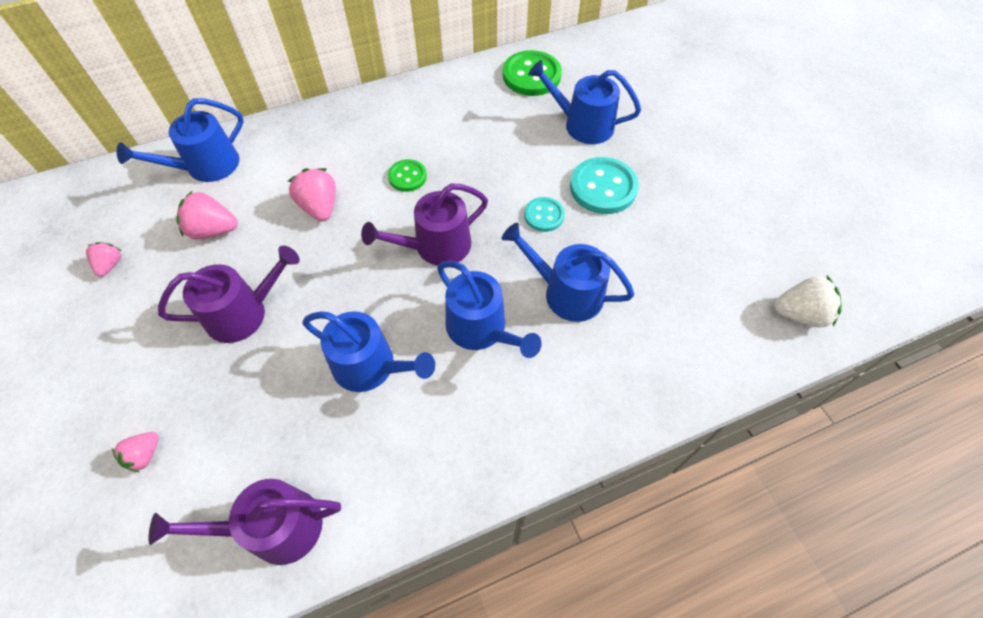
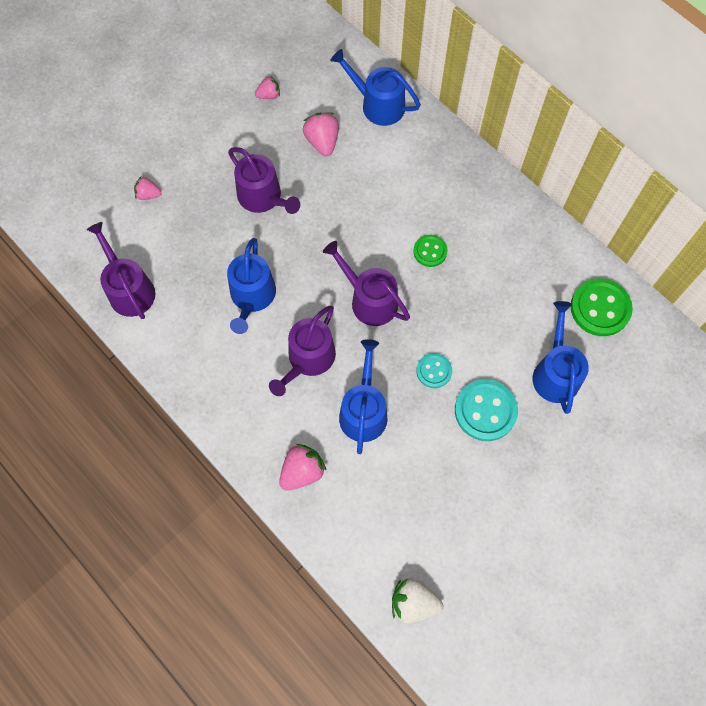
camera: 70 degrees right, 10 degrees up
(320, 207) = (372, 202): pink strawberry -> pink strawberry (302, 471)
(481, 329) = (308, 359): blue watering can -> purple watering can
(799, 314) = (413, 603): white strawberry -> white strawberry turned 120 degrees clockwise

